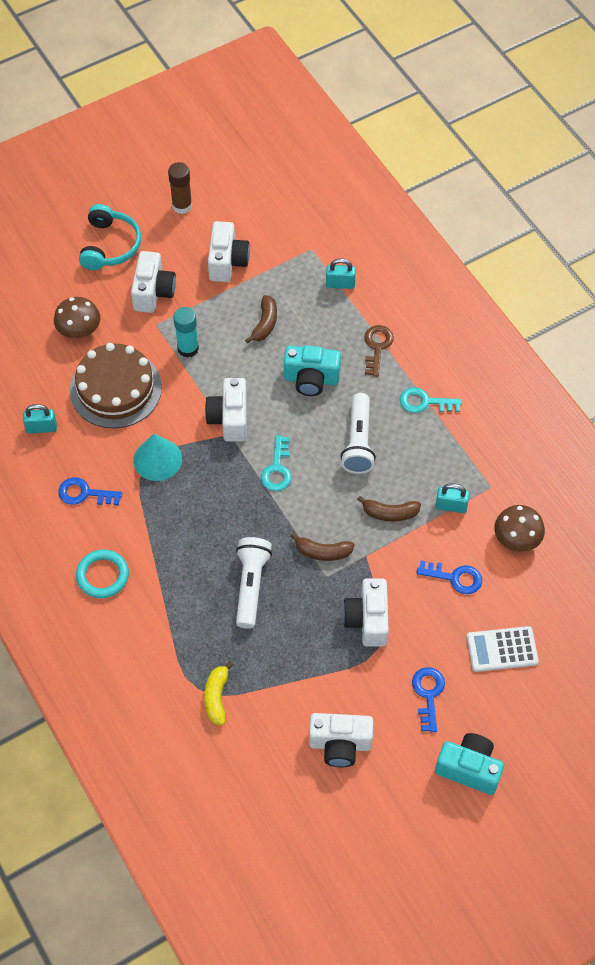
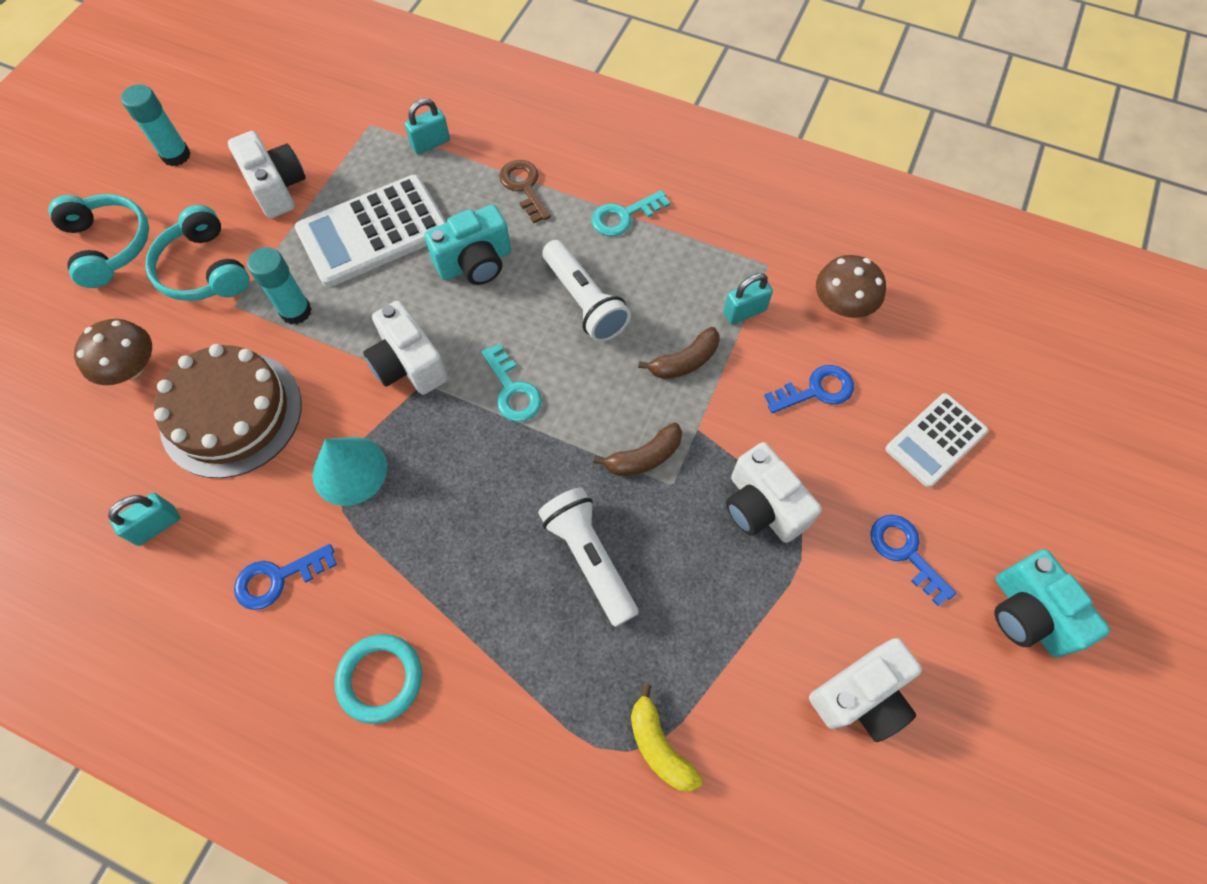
camera: 35 degrees left, 5 degrees up
(153, 292) = (204, 269): white camera -> turquoise headphones
(182, 206) = (176, 155): brown glue stick -> turquoise glue stick
(265, 324) = (373, 231): brown banana -> white calculator
(469, 768) = (1028, 614): turquoise camera -> turquoise camera turned 105 degrees counterclockwise

